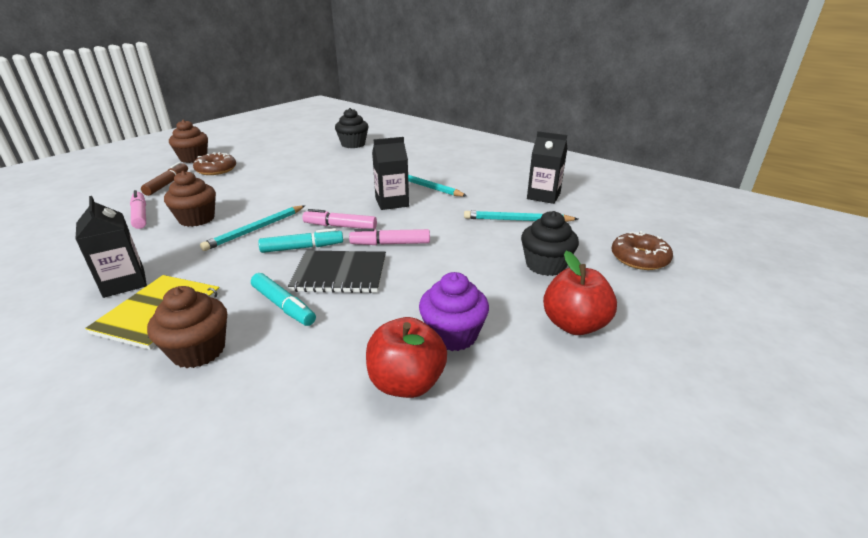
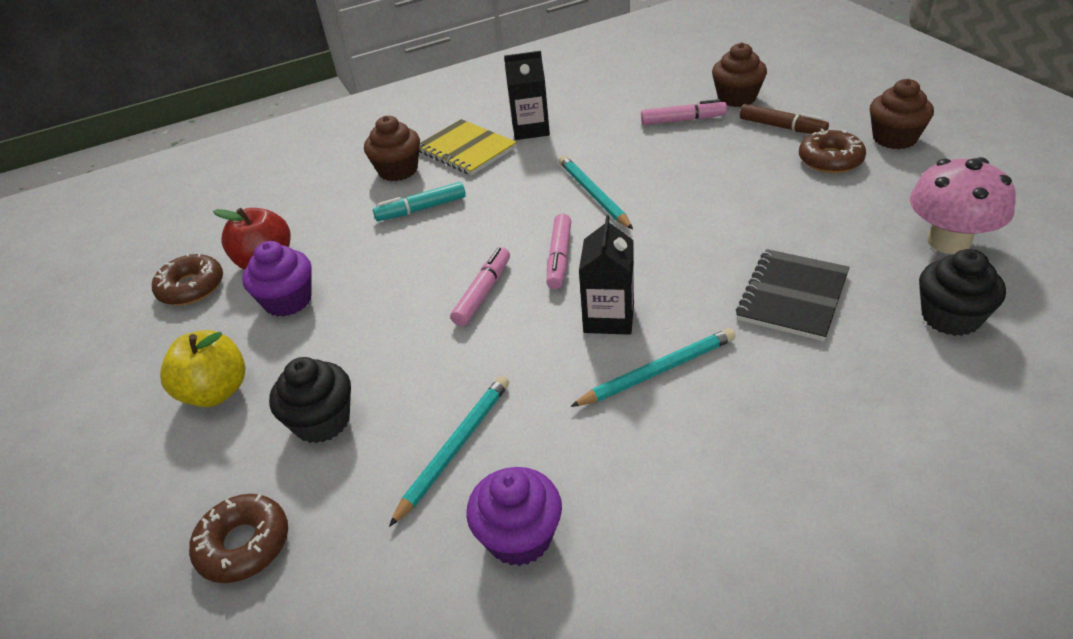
camera: 120 degrees right, 10 degrees up
(197, 219) = (650, 155): brown cupcake -> brown cupcake (737, 98)
(297, 146) = (948, 241): none -> pink mushroom
(302, 248) = (523, 225): turquoise marker -> none
(340, 226) = (559, 258): pink marker -> pink marker turned 150 degrees clockwise
(340, 274) = (447, 246): black notebook -> black notebook (792, 297)
(480, 430) = (191, 287): none -> brown donut
(543, 196) = (519, 536): black carton -> purple cupcake
(574, 324) = (216, 392): red apple -> yellow apple

